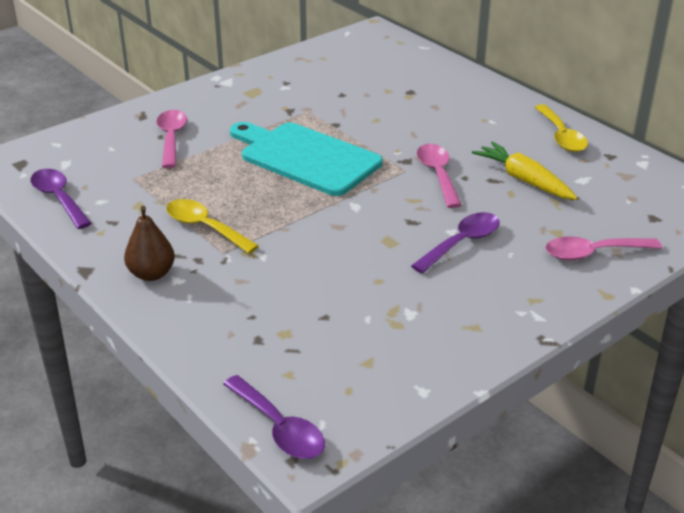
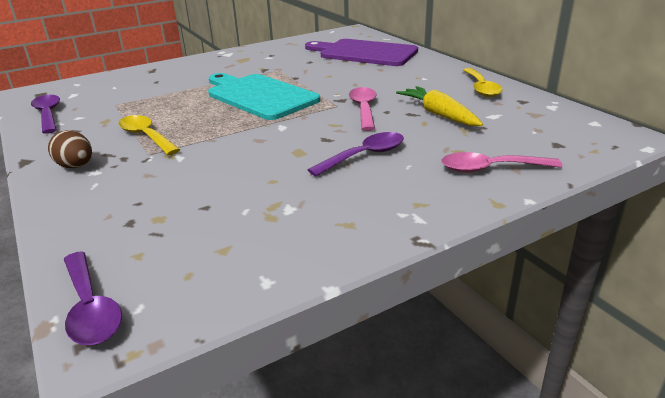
camera: 10 degrees right, 5 degrees down
(151, 274) = (76, 166): brown pear -> brown egg
(171, 138) = (163, 82): pink spoon -> none
(406, 77) = (364, 53): none -> purple cutting board

